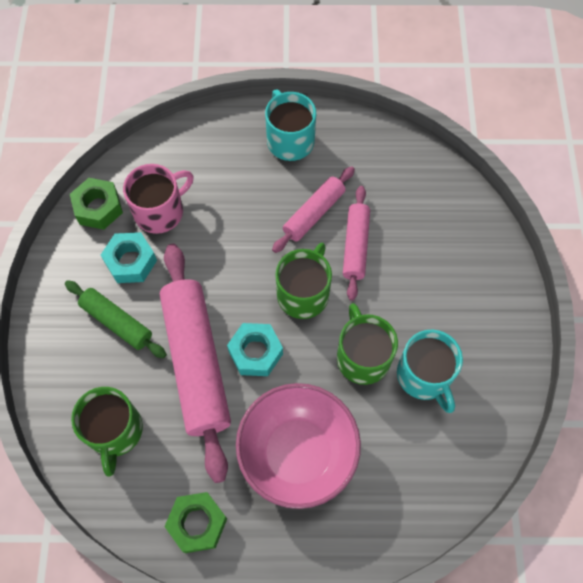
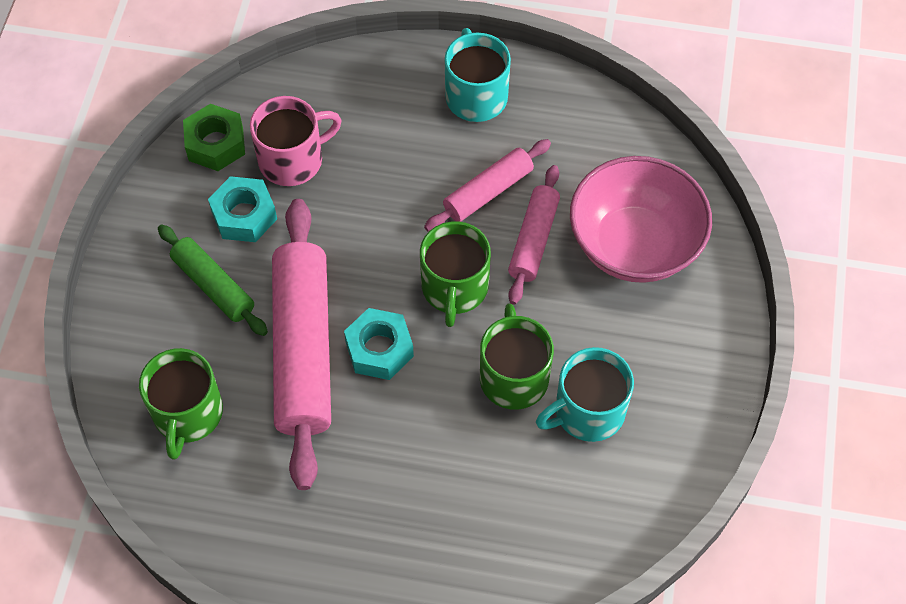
camera: 10 degrees right, 5 degrees down
(197, 523) = (268, 537): green nut -> none
(297, 453) = (408, 477): pink bowl -> pink bowl (634, 245)
(303, 293) = (454, 288): green mug -> green mug turned 150 degrees clockwise
(424, 376) = (587, 411): turquoise mug -> turquoise mug turned 75 degrees clockwise

